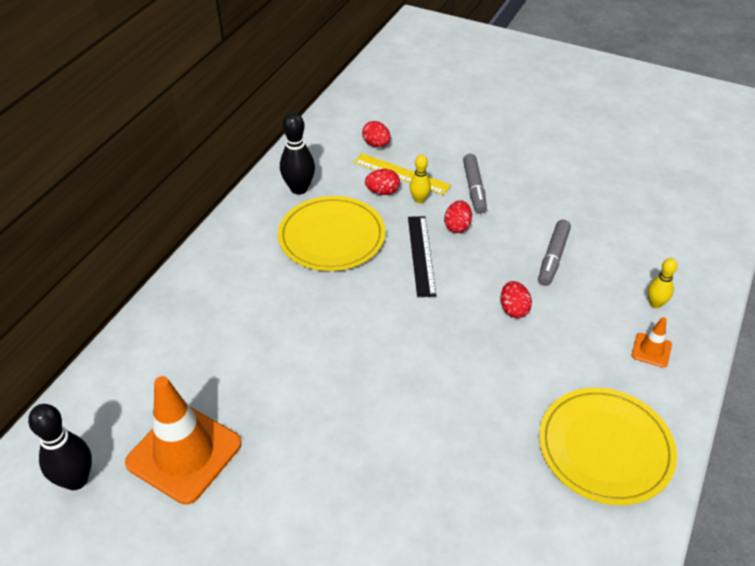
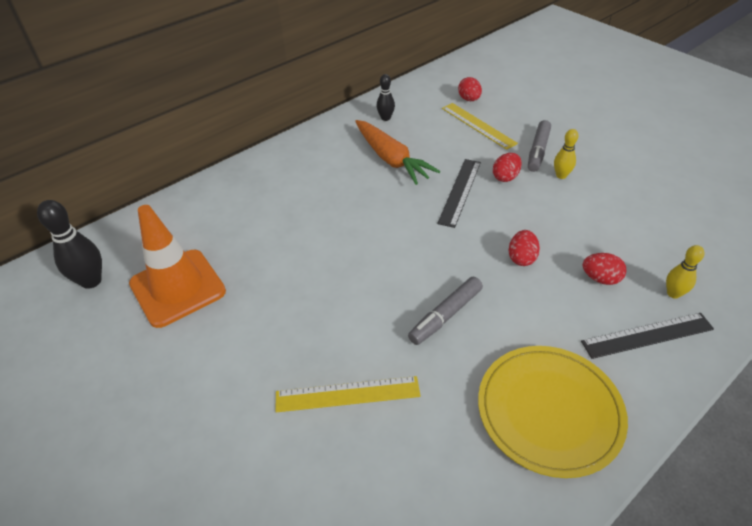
camera: 25 degrees right, 0 degrees up
(299, 189) = (385, 118): black bowling pin -> black bowling pin, size x0.61
(331, 237) = (391, 159): yellow plate -> orange carrot
(382, 192) = (454, 135): red egg -> red egg (600, 278)
(419, 199) = (483, 148): yellow bowling pin -> yellow bowling pin (561, 175)
(425, 498) = (347, 394): none -> yellow ruler
(553, 257) = (584, 225): grey marker -> grey marker (446, 315)
(651, 350) = (647, 335): orange traffic cone -> black ruler

